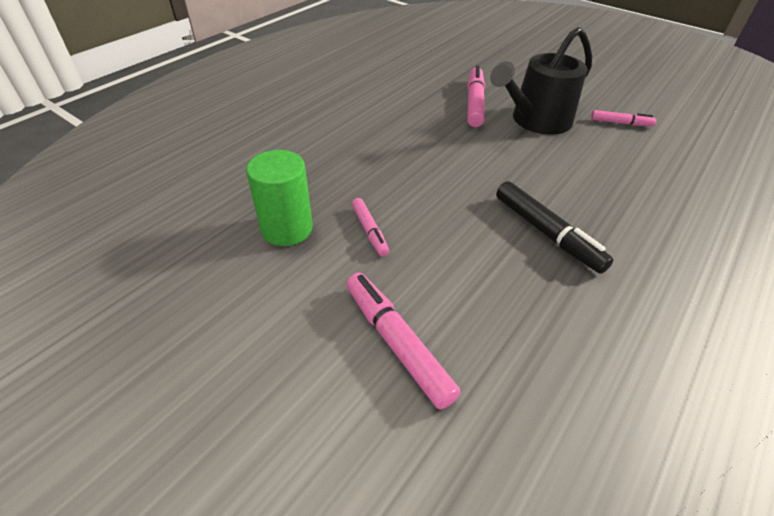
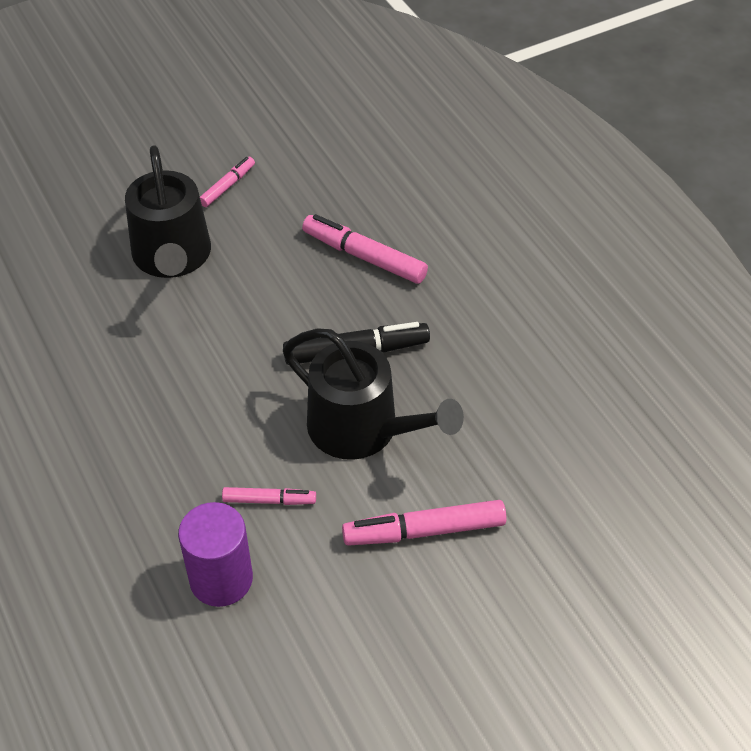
camera: 65 degrees left, 5 degrees up
(287, 229) = (221, 579): green cylinder -> purple cylinder
(474, 103) = (93, 296): pink marker -> pink marker (364, 256)
(474, 262) = (362, 429): none -> black watering can

